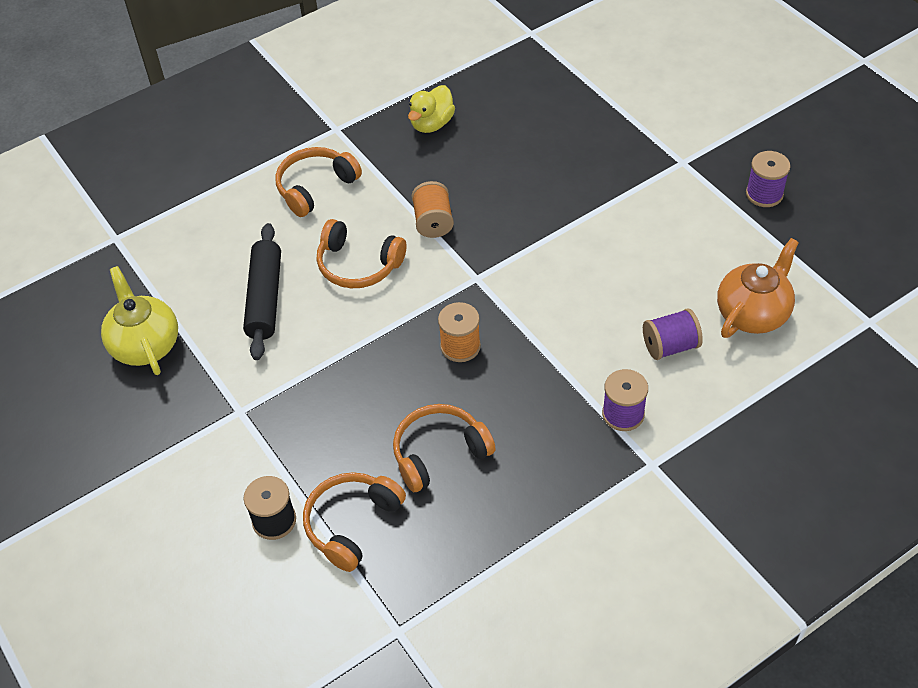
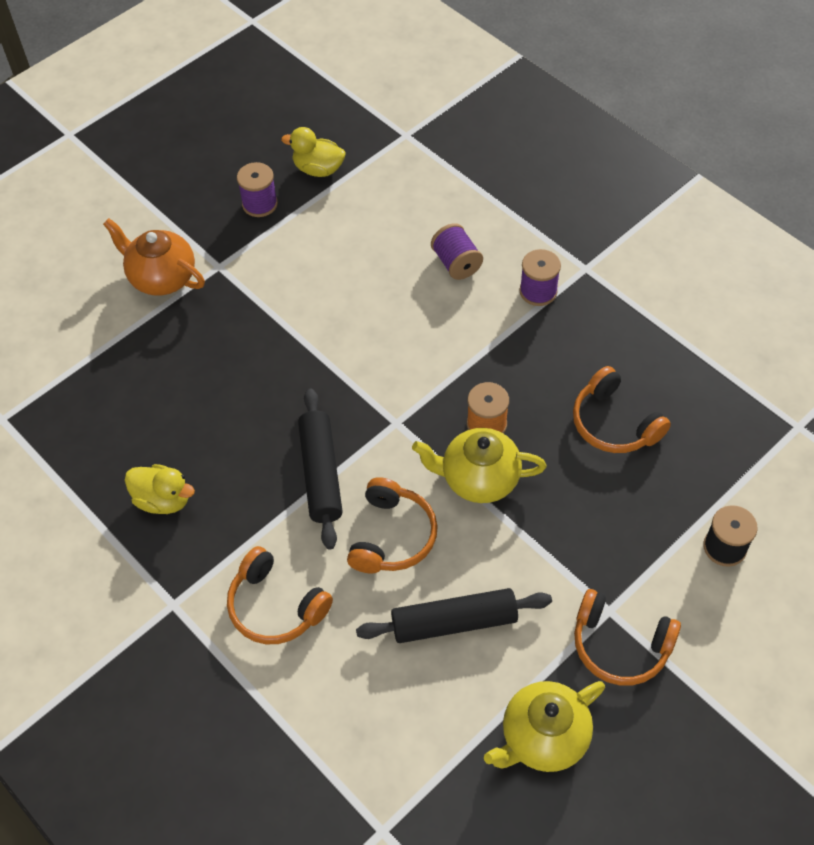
camera: 100 degrees left, 5 degrees up
(352, 524) = (708, 480): orange headphones -> orange headphones (620, 645)
(401, 332) = (478, 479): none -> yellow teapot
(433, 222) = (321, 474): orange spool -> black rolling pin
(753, 313) = (408, 208): orange teapot -> orange teapot (161, 277)
(814, 242) = (318, 169): none -> yellow duck

